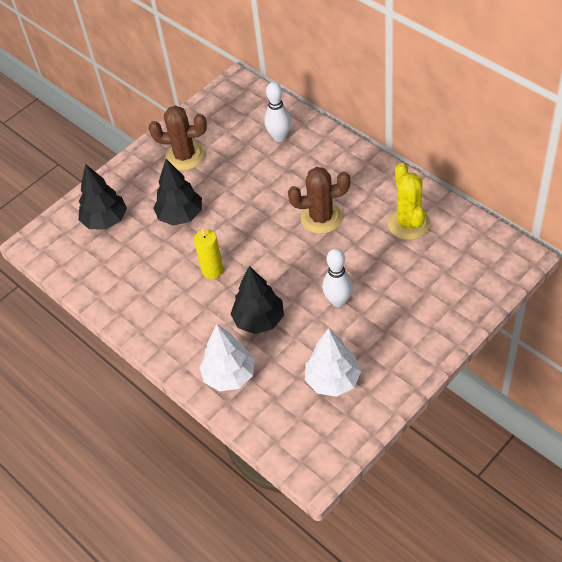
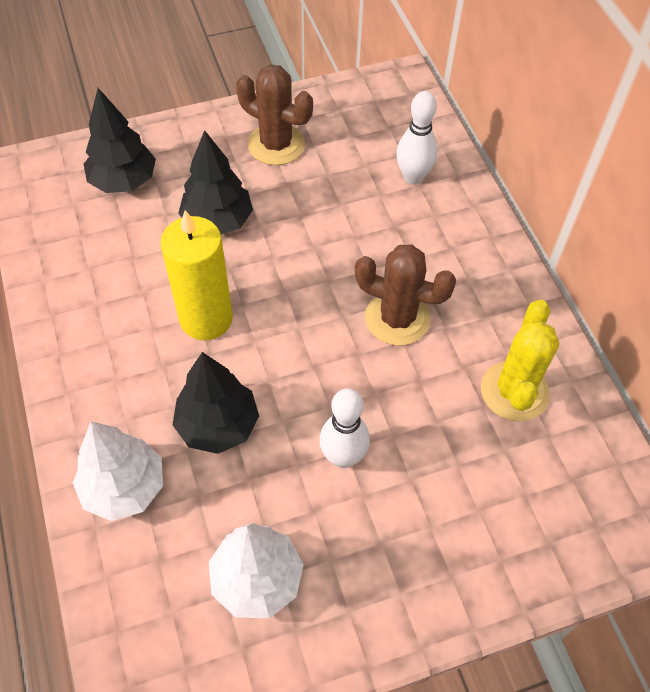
camera: 20 degrees right, 5 degrees up
(212, 270) = (206, 318): yellow candle -> yellow candle, size x1.58

